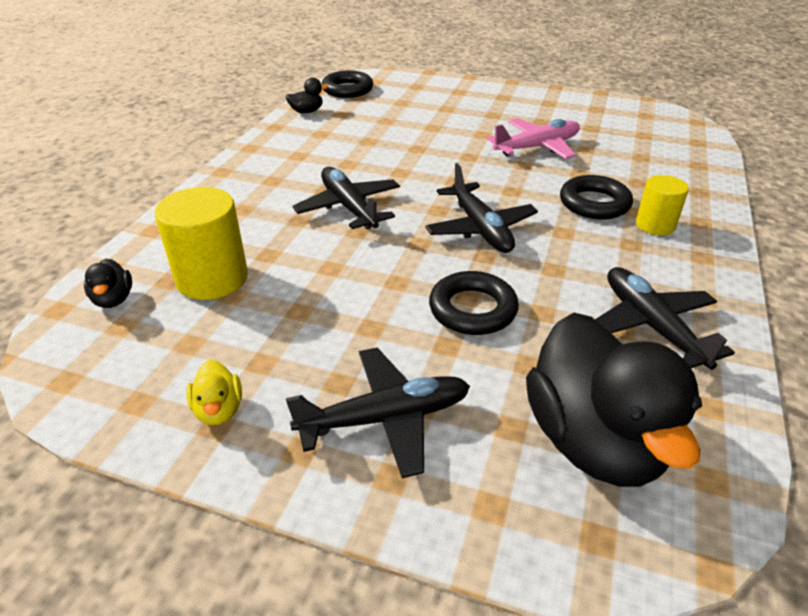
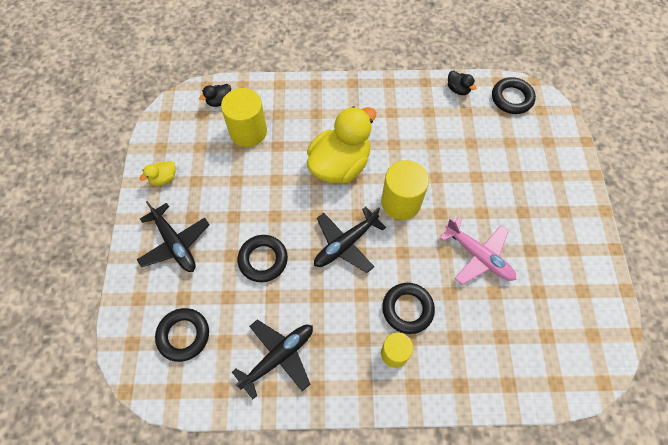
camera: 70 degrees right, 25 degrees up
(349, 207) = (340, 165): black plane -> yellow duck
(438, 176) = (401, 202): none -> yellow cylinder
(594, 441) = (183, 335): black duck -> black ring

